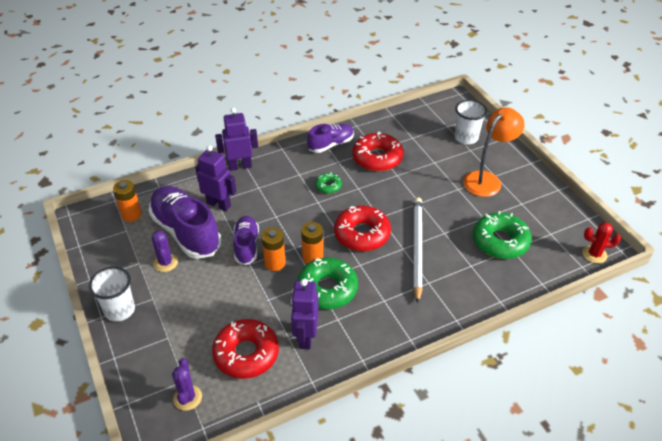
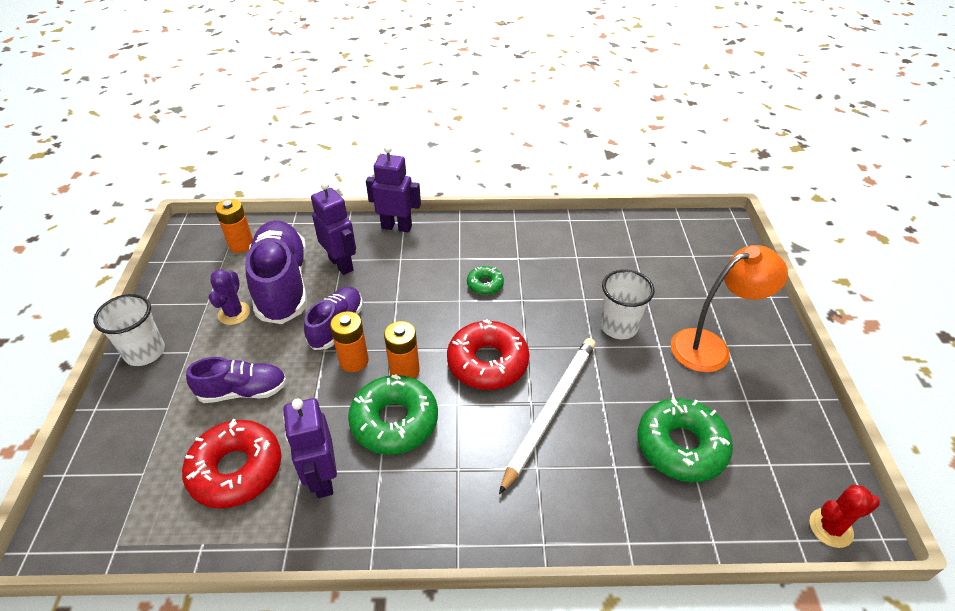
camera: 25 degrees right, 0 degrees up
(187, 398) = (128, 499): purple cactus -> none
(305, 337) = (322, 478): purple robot -> purple robot turned 45 degrees counterclockwise
(331, 144) = (522, 233): purple shoe -> purple shoe (243, 391)
(377, 158) = (571, 268): red donut -> none
(466, 138) = (711, 279): white cup -> white cup (618, 327)
(594, 254) = (830, 528): red cactus -> red cactus turned 45 degrees counterclockwise

